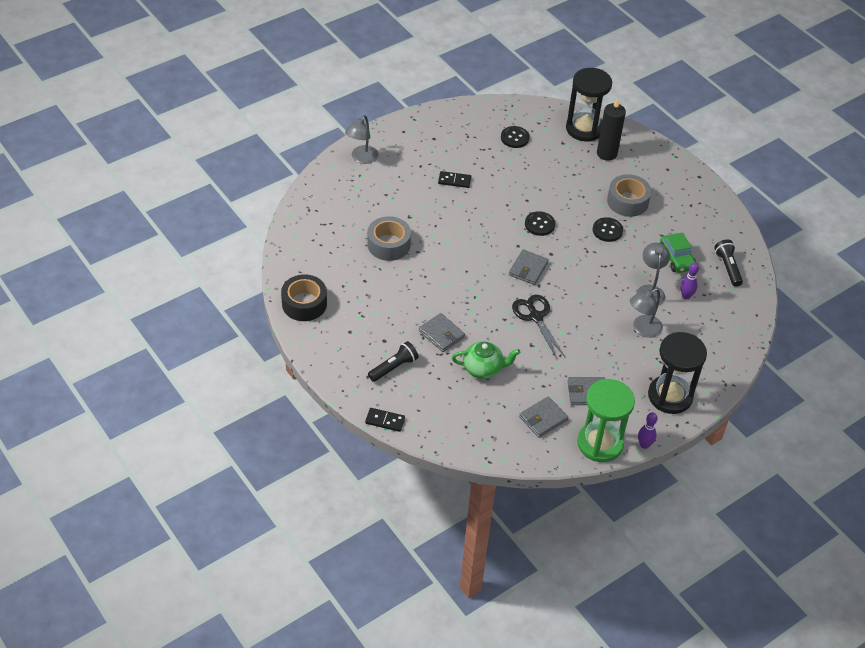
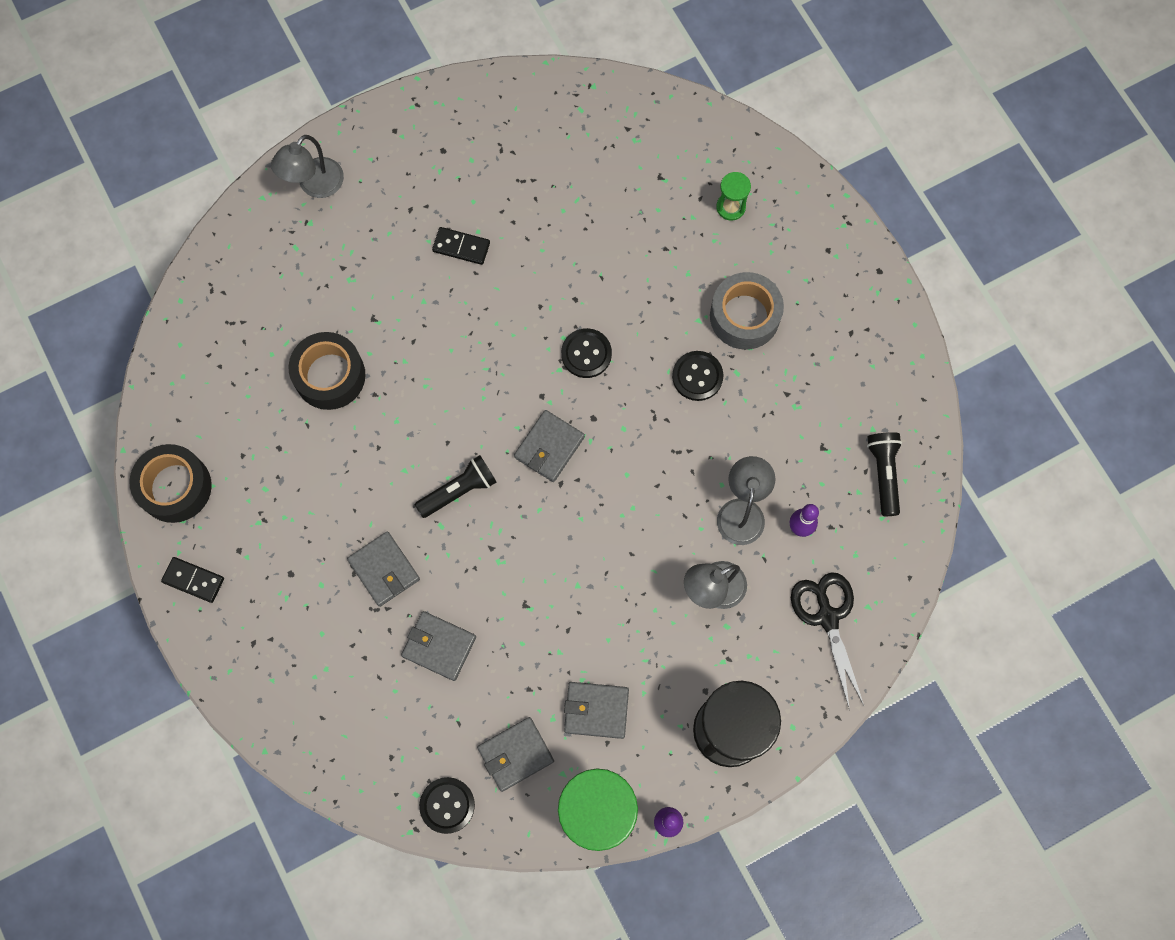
camera: 10 degrees right, 25 degrees up
(385, 421) = (266, 733): black domino -> black domino (193, 580)
(388, 244) = (330, 375): grey tape -> black tape
(394, 367) = (297, 629): black flashlight -> black flashlight (459, 490)
(483, 369) = (439, 646): green teapot -> grey wallet
(515, 138) = (580, 160): black button -> black button (447, 805)
(536, 317) = (543, 548): black scissors -> black scissors (827, 617)
(584, 129) = (703, 148): black hourglass -> none
(606, 153) = (730, 207): black candle -> green hourglass
(677, 258) = (802, 446): green car -> none

